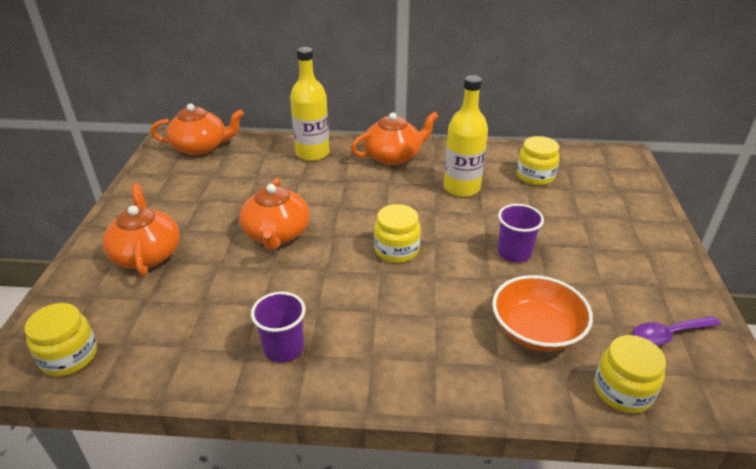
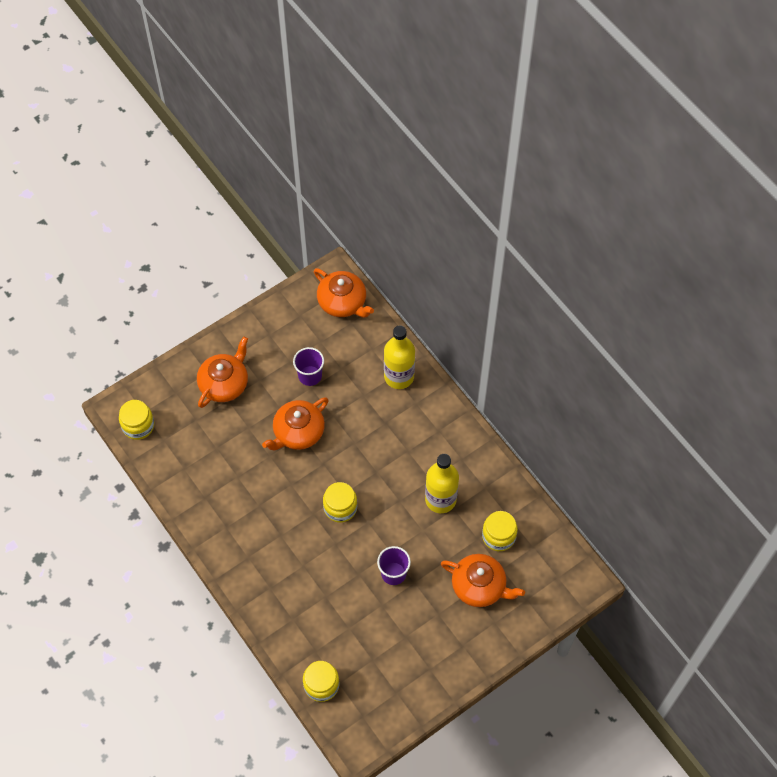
camera: 50 degrees right, 25 degrees up
(283, 348) = (220, 513): purple cup -> purple cup (310, 376)
(393, 156) = (442, 429): orange teapot -> orange teapot (479, 586)
(536, 330) = (333, 622): orange bowl -> none
(668, 334) = (386, 690): purple spoon -> none

